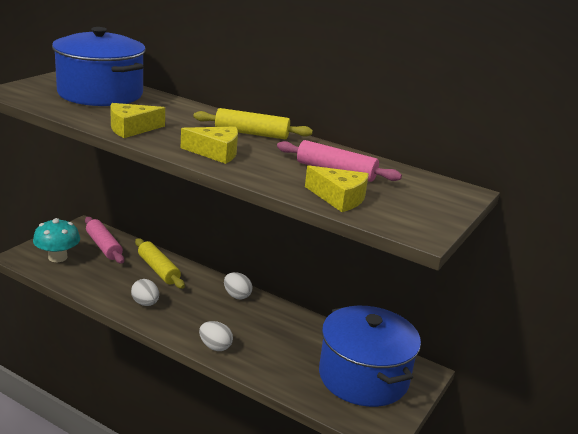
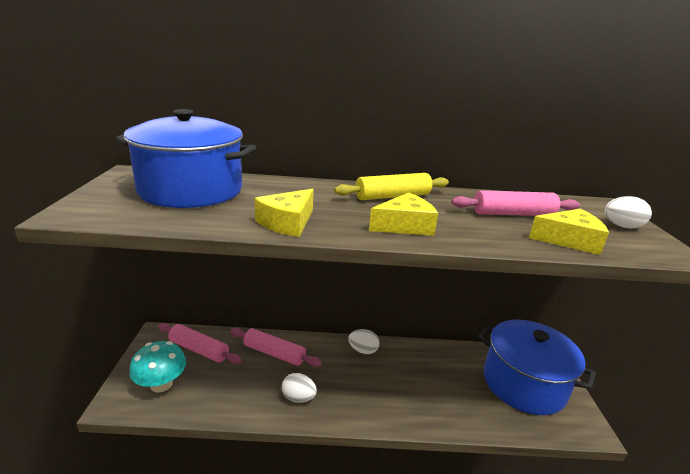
camera: 30 degrees left, 0 degrees up
(158, 270) = (274, 353): yellow rolling pin -> pink rolling pin
(215, 347) = (401, 415): white egg -> white egg (621, 226)

